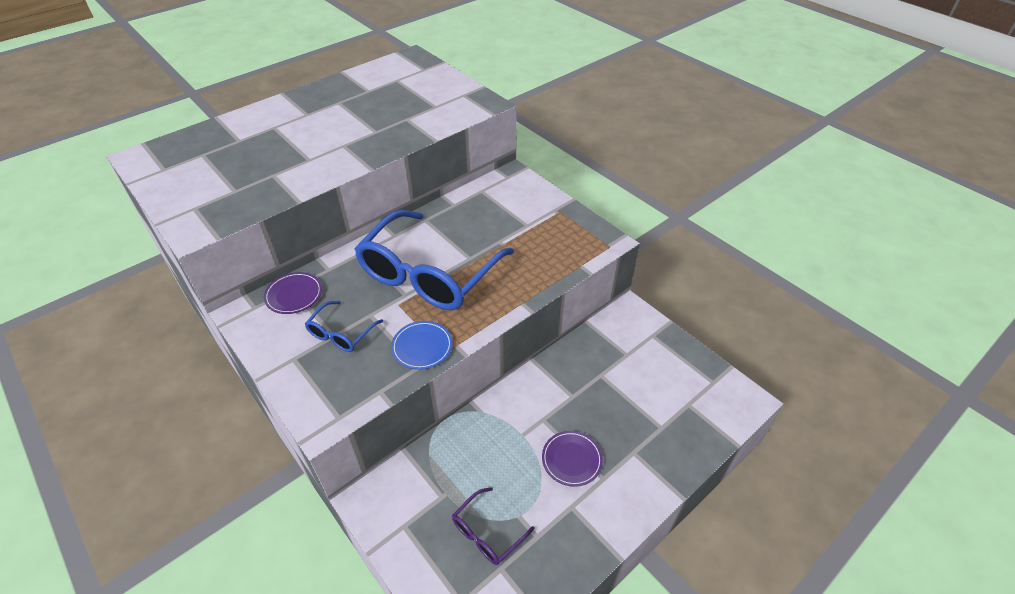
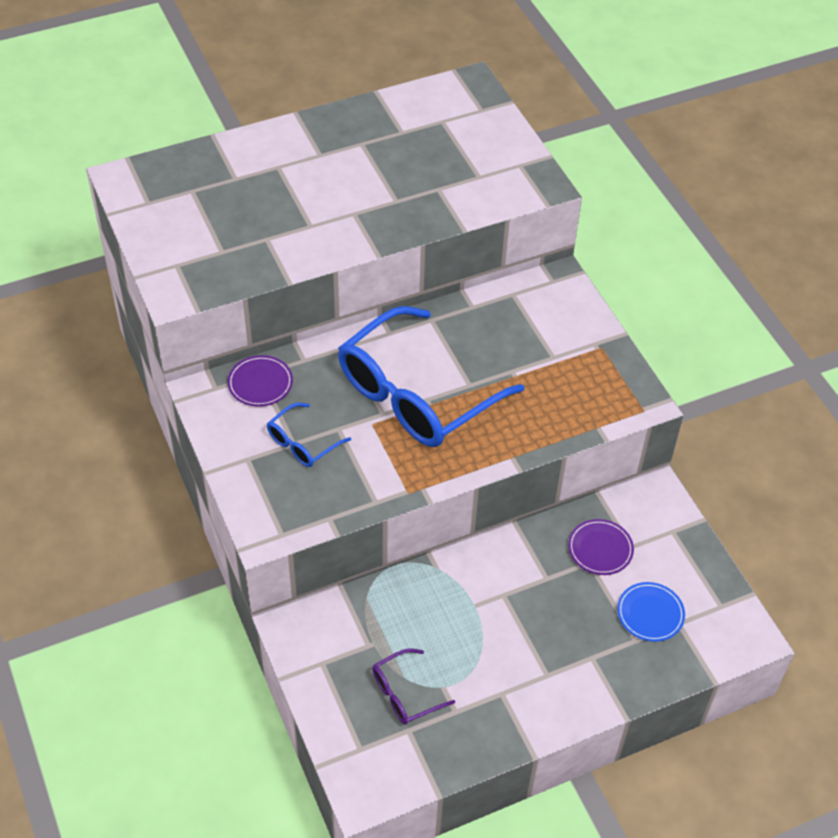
camera: 15 degrees right, 5 degrees up
(422, 347) = (385, 480): blue plate -> blue plate (650, 613)
(571, 459) = (520, 646): purple plate -> purple plate (600, 549)

